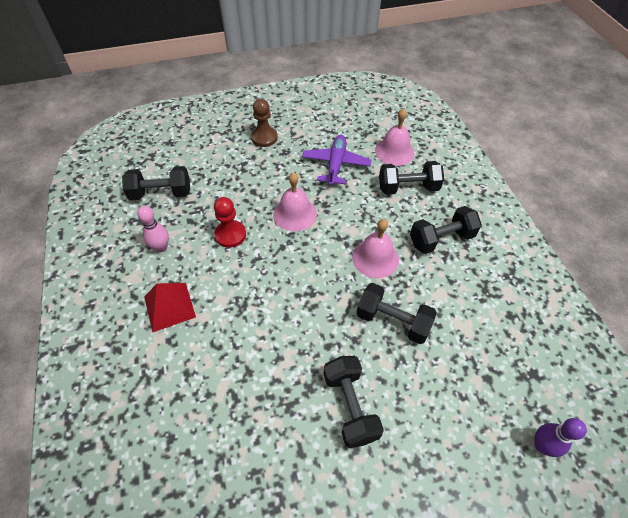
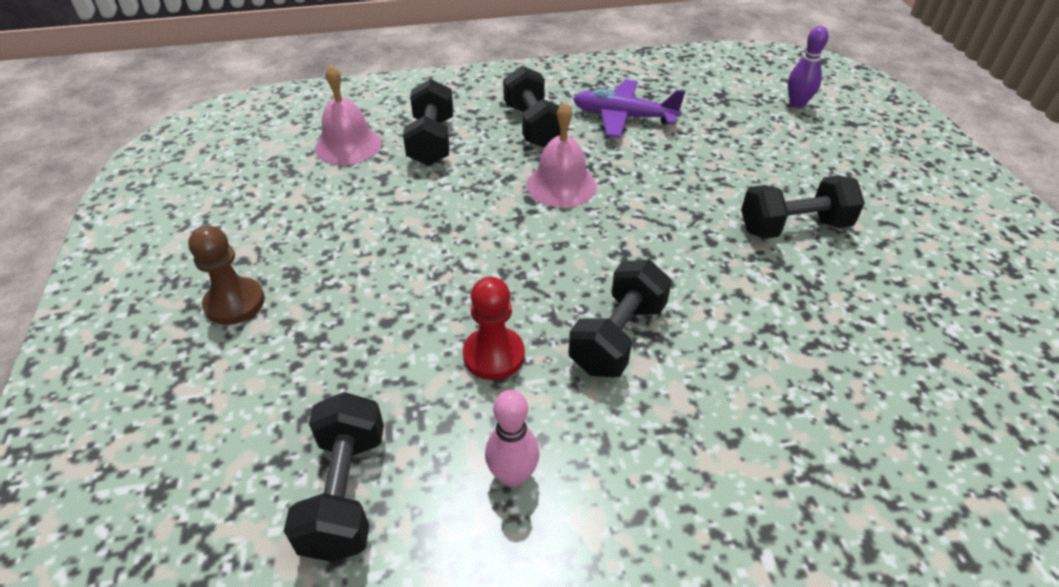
camera: 85 degrees left, 10 degrees down
(169, 306) = (660, 446): red pyramid -> none
(295, 213) = (458, 265): pink bell -> none
(336, 164) = (353, 209): purple plane -> purple plane (623, 117)
(392, 321) = (665, 180): black dumbbell -> black dumbbell (618, 337)

